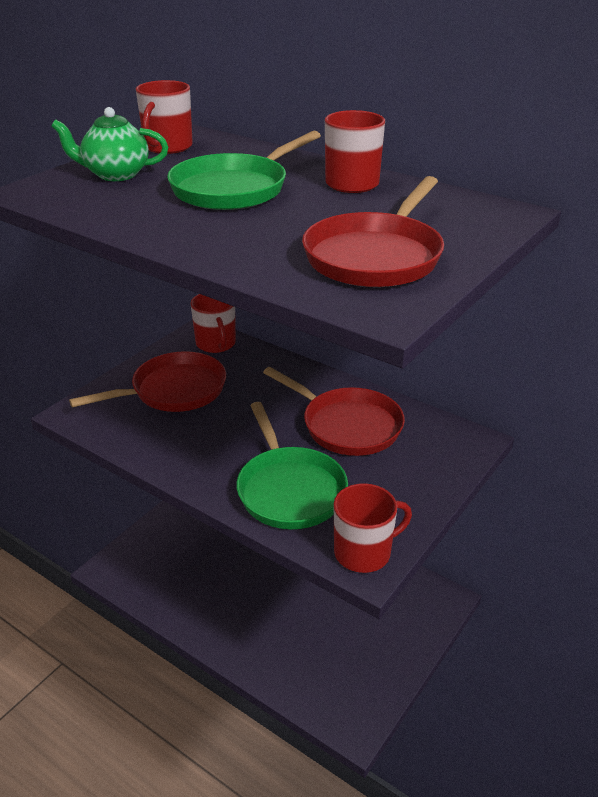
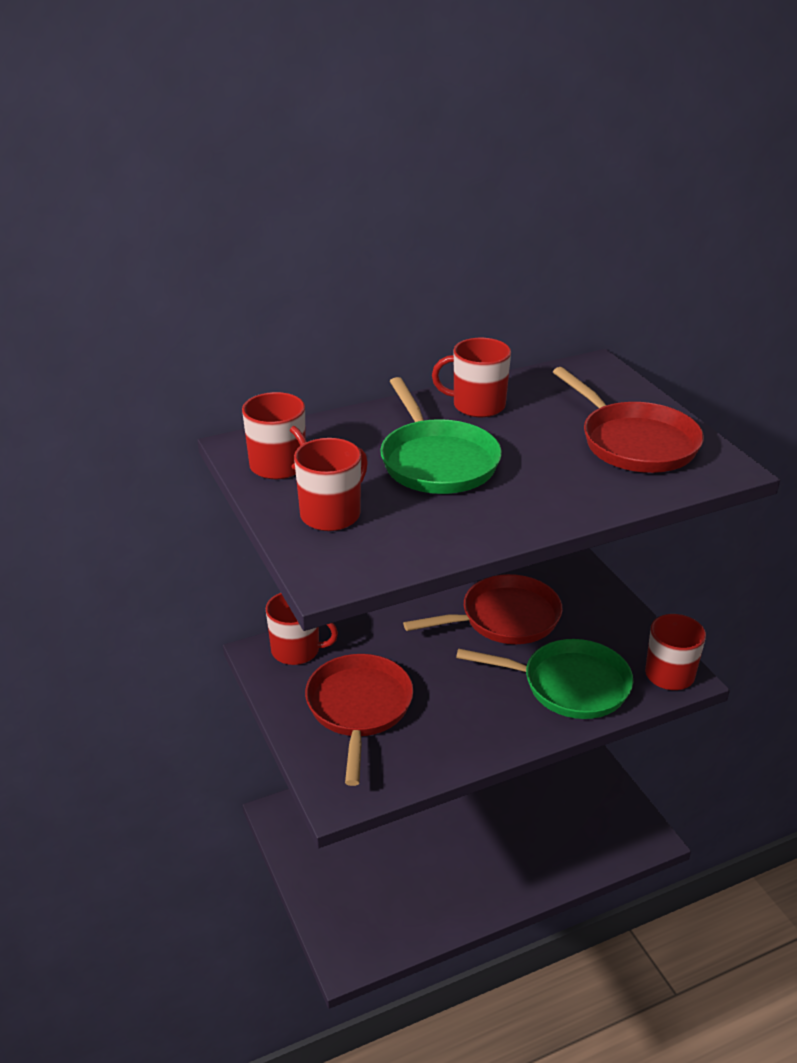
camera: 60 degrees left, 0 degrees up
(116, 174) = (332, 514): green teapot -> red mug

